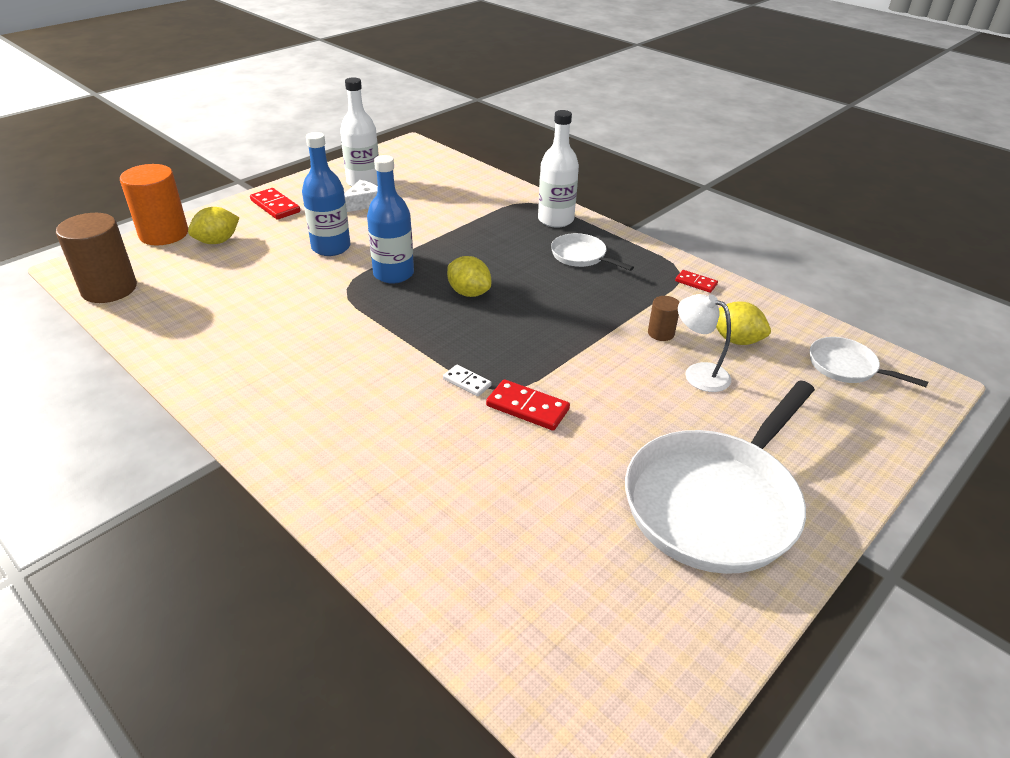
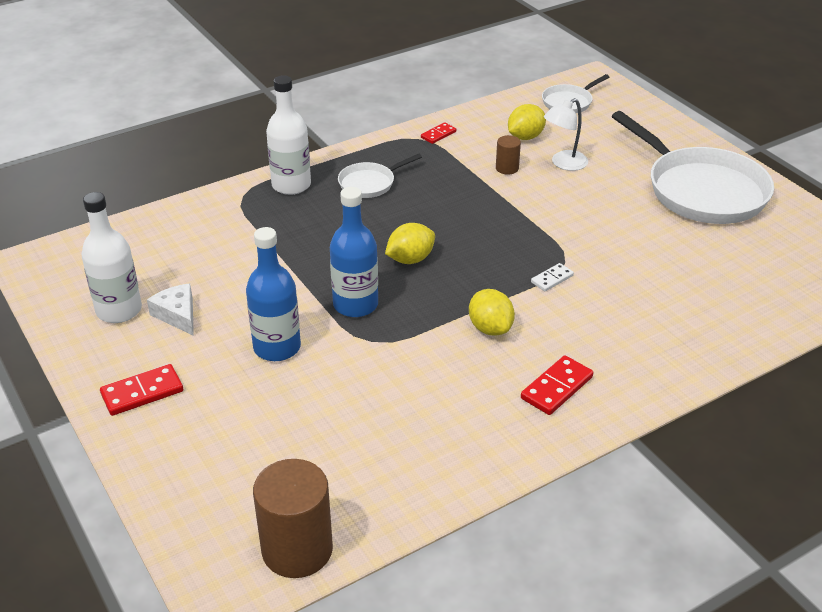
camera: 75 degrees left, 0 degrees up
(164, 234) = (167, 504): orange cylinder -> none
(217, 241) = (215, 447): yellow lemon -> yellow lemon (490, 328)
(527, 407) = (591, 252): red domino -> red domino (556, 388)

